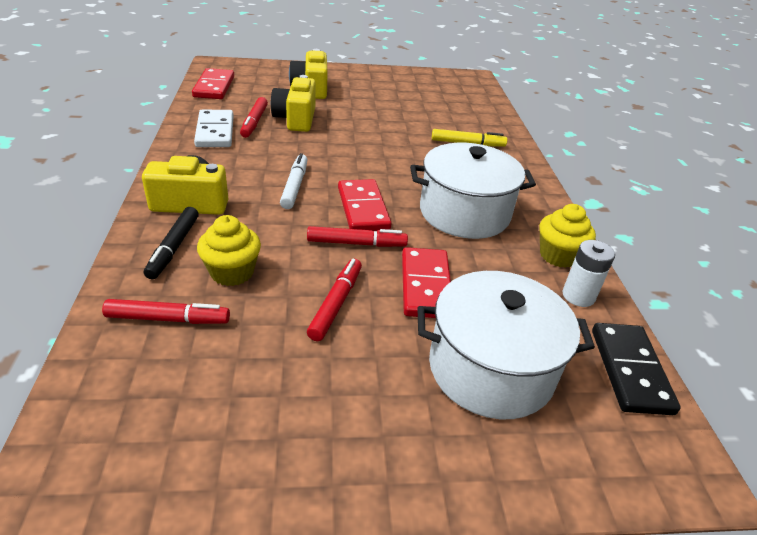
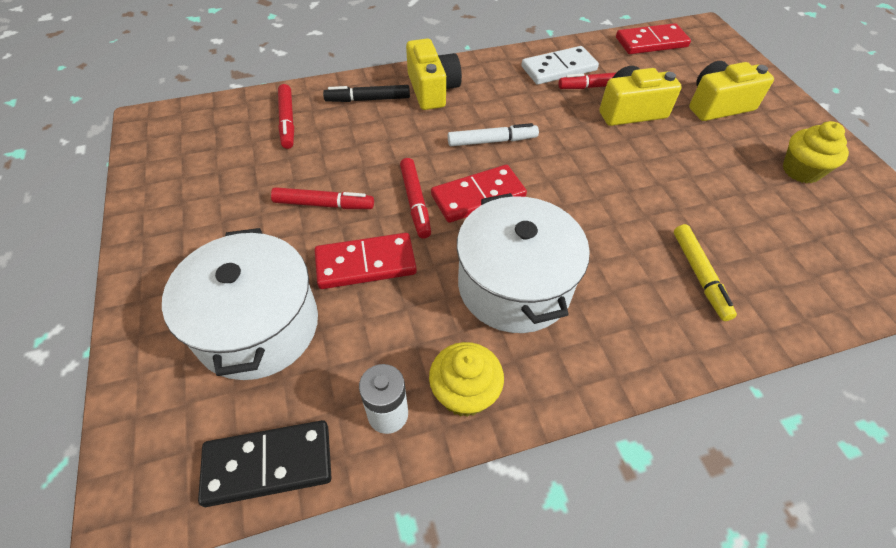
camera: 80 degrees right, 15 degrees up
(232, 272) = (347, 136): yellow cupcake -> yellow cupcake (801, 170)

